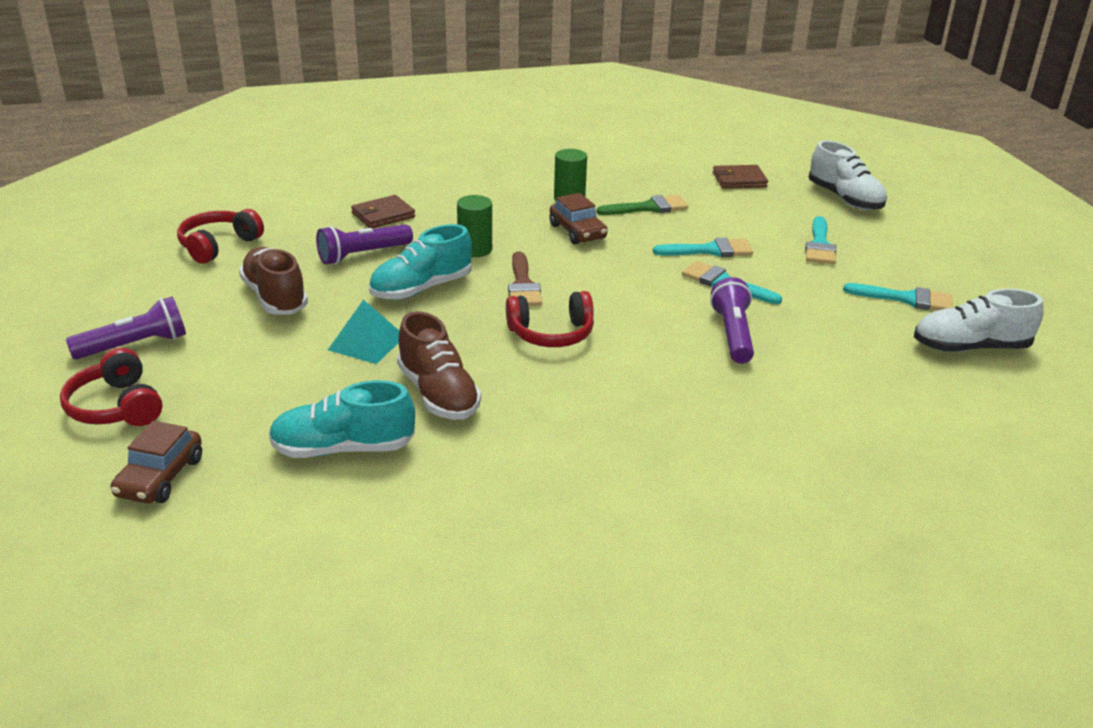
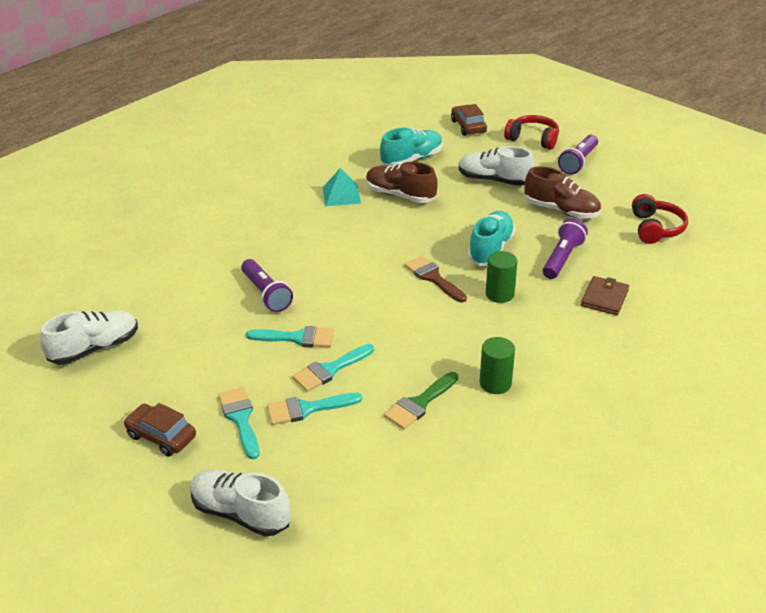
camera: 150 degrees right, 5 degrees up
(284, 365) = (494, 180): none -> white shoe
(367, 343) = (471, 206): turquoise pyramid -> turquoise pyramid (341, 195)
(551, 334) = (378, 250): red headphones -> none
(577, 232) = (448, 345): brown car -> brown car (161, 436)
(739, 180) = (367, 496): brown wallet -> none
(906, 299) = (149, 380): turquoise brush -> turquoise brush (307, 409)

